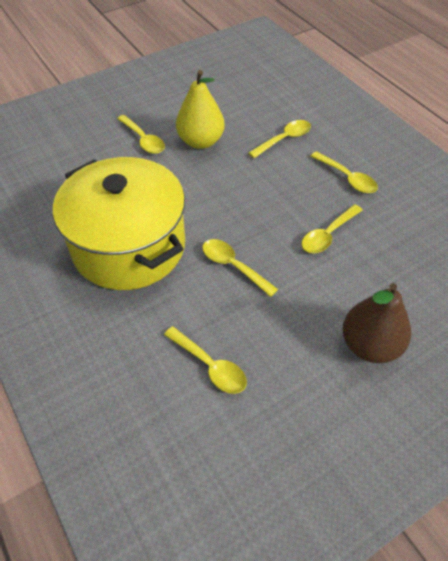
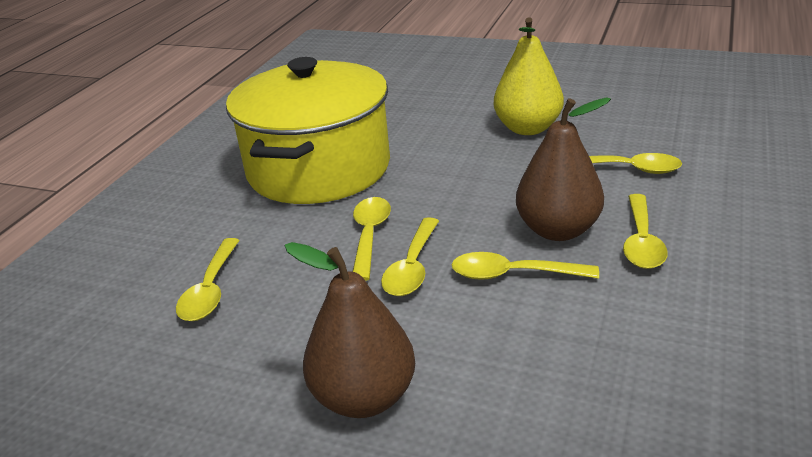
camera: 55 degrees right, 20 degrees down
(143, 140) = (475, 103): yellow spoon -> yellow spoon (412, 267)
(308, 196) = (558, 230): none -> brown pear

